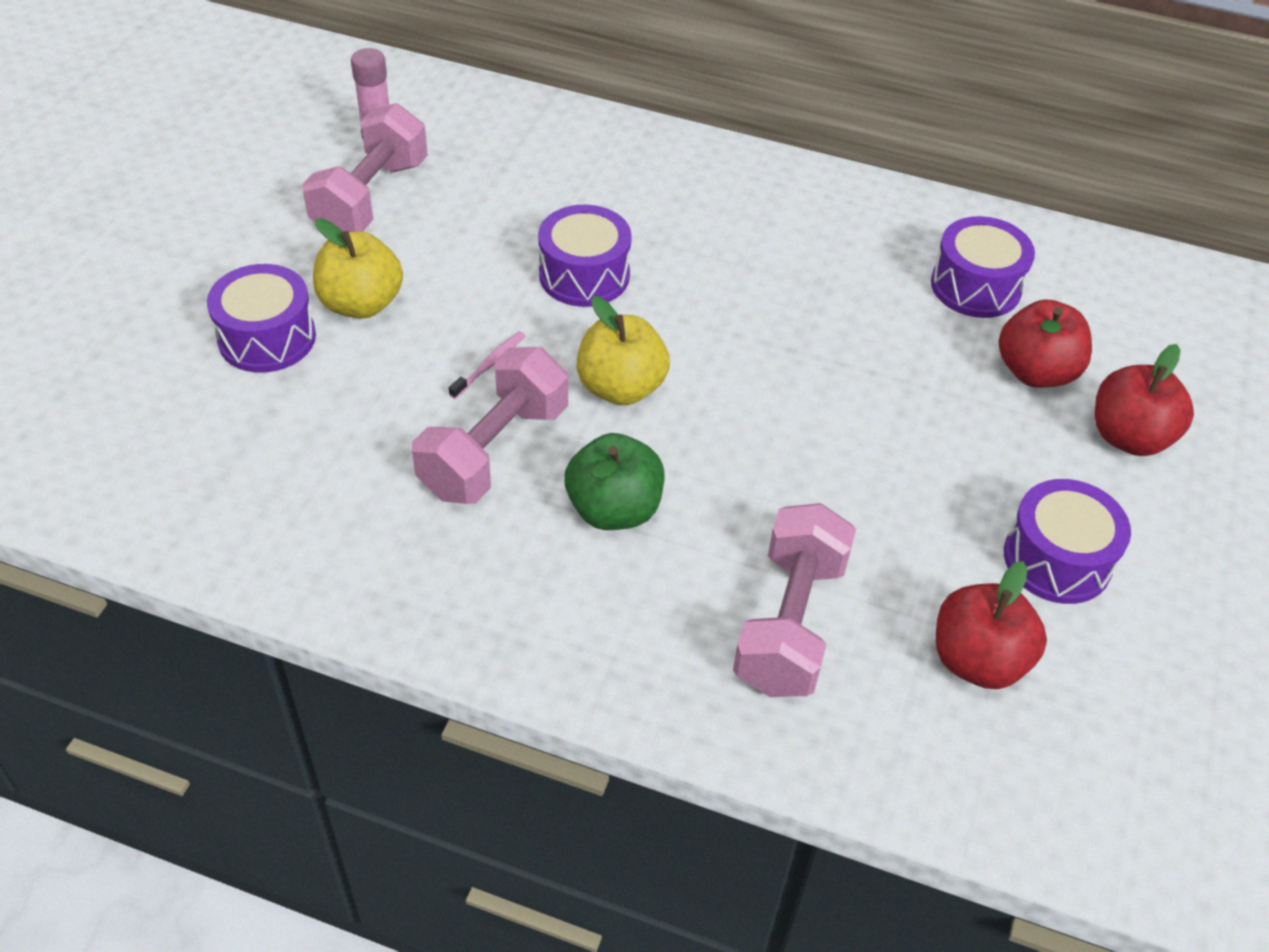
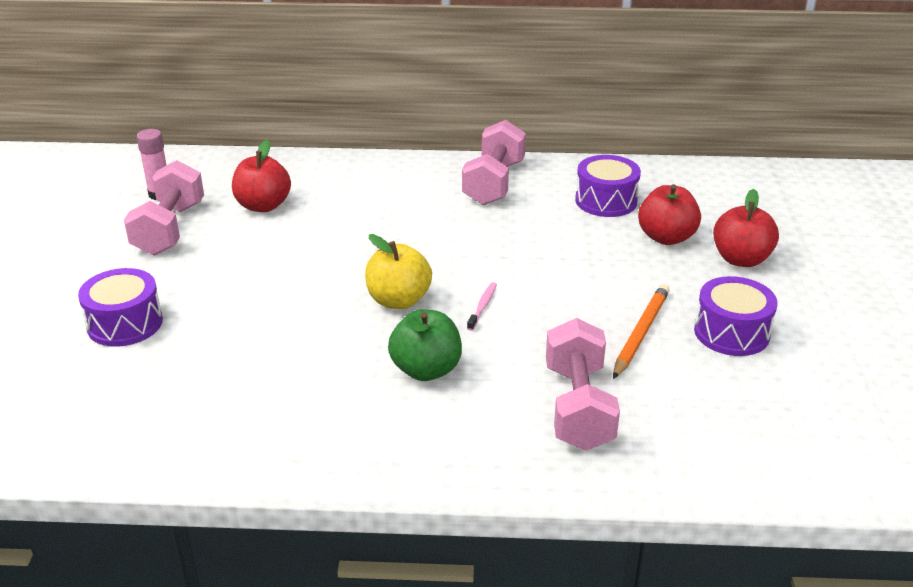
camera: 15 degrees left, 15 degrees down
(361, 304) = (188, 290): yellow apple -> none
(489, 365) = (299, 306): pink toothbrush -> pink toothbrush (483, 306)
(494, 451) = (325, 354): pink dumbbell -> pink dumbbell (494, 183)
(584, 275) = (343, 243): purple drum -> none
(927, 526) = (640, 333): none -> orange pencil
(978, 660) = (711, 399): red apple -> red apple (263, 206)

